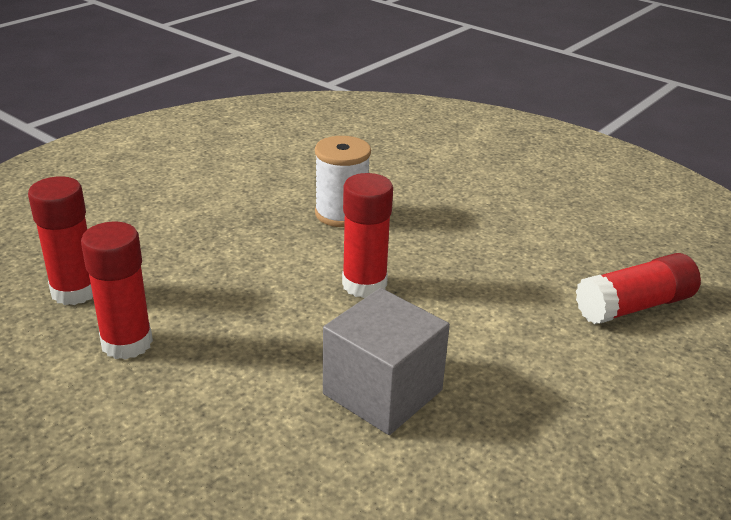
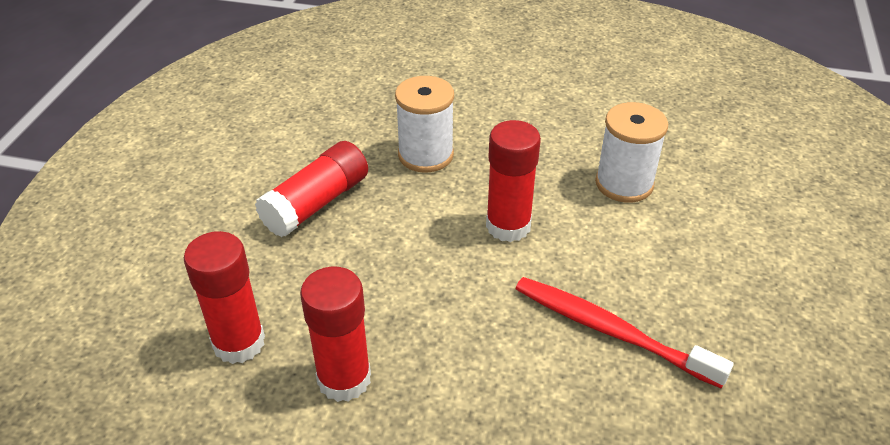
camera: 25 degrees left, 10 degrees up
(382, 392) = (610, 331): grey cube -> red toothbrush
(504, 287) = (624, 184): none -> white spool
(634, 306) = (733, 164): red glue stick -> red glue stick (316, 203)

